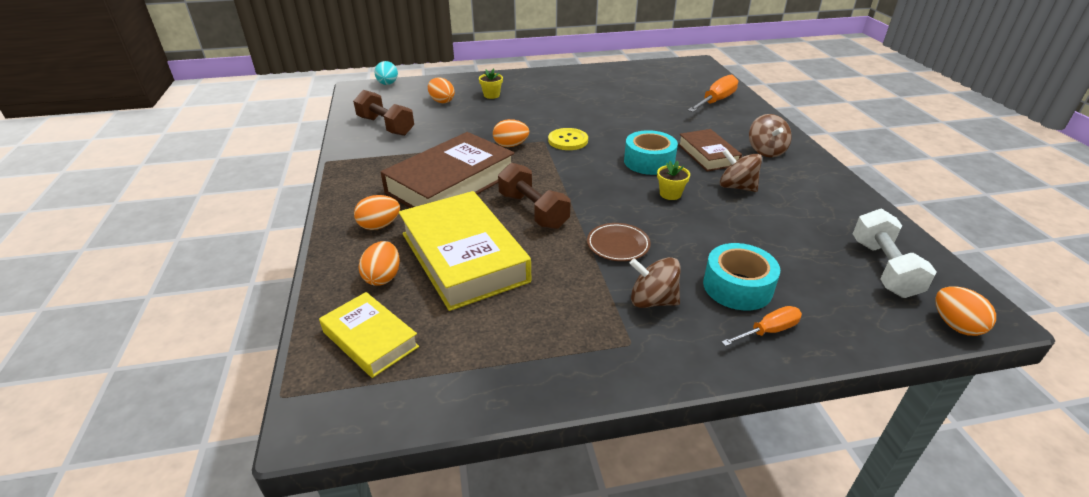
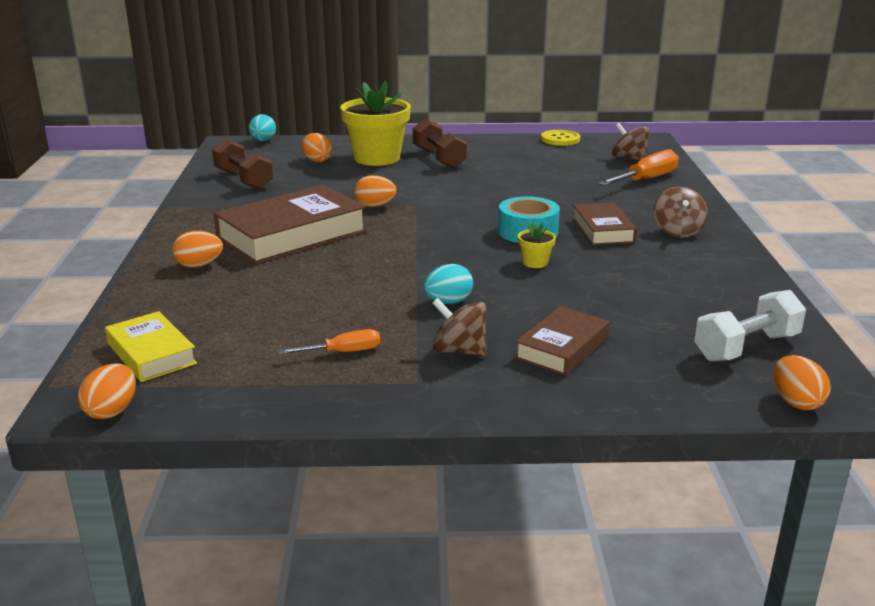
camera: 10 degrees right, 10 degrees down
(383, 277) = (184, 307): orange egg -> orange egg (112, 411)
(463, 257) = (275, 298): yellow book -> none
(491, 95) = (377, 158): yellow flower pot -> yellow flower pot, size x2.40
(533, 211) = (370, 266): brown dumbbell -> brown dumbbell (439, 158)
(568, 140) = (443, 206): yellow button -> yellow button (560, 139)
(618, 245) = (448, 302): brown plate -> turquoise egg
(736, 187) = (618, 262): brown spinning top -> brown spinning top (629, 158)
(737, 287) = (562, 348): turquoise tape -> brown book
(768, 331) = (572, 386): orange screwdriver -> orange screwdriver (343, 352)
(883, 268) = (746, 347): white dumbbell -> white dumbbell turned 45 degrees clockwise

